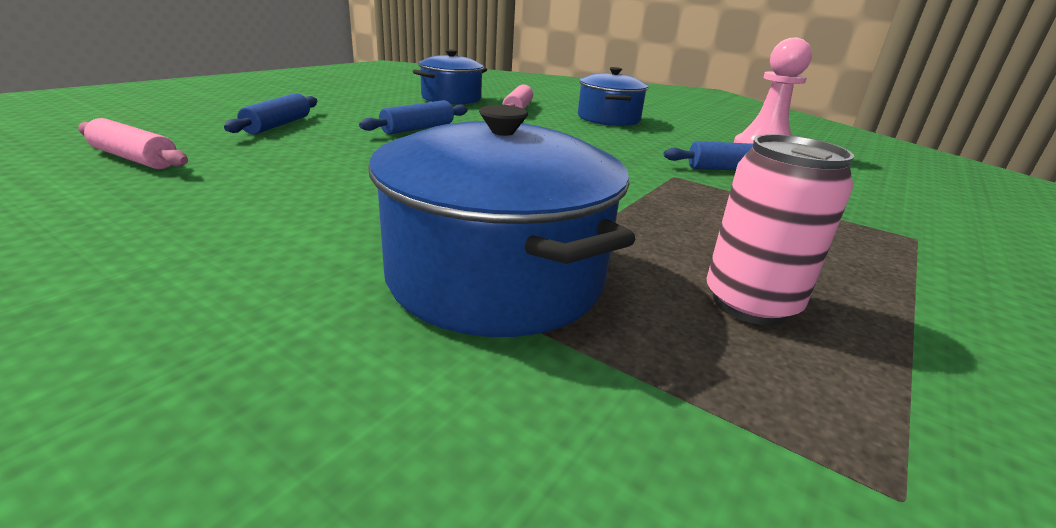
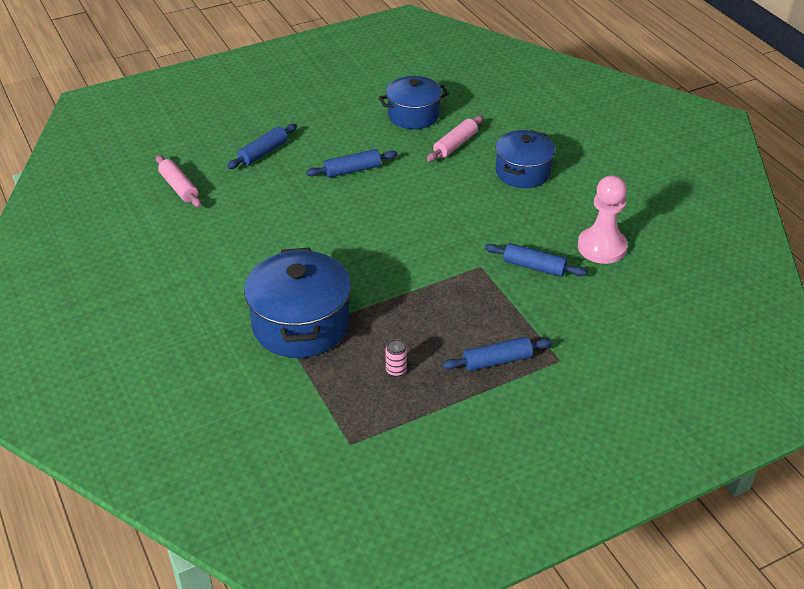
camera: 30 degrees right, 15 degrees up
(750, 303) = (396, 370): pink can -> pink can, size x0.49
(857, 255) = (497, 361): none -> blue rolling pin

